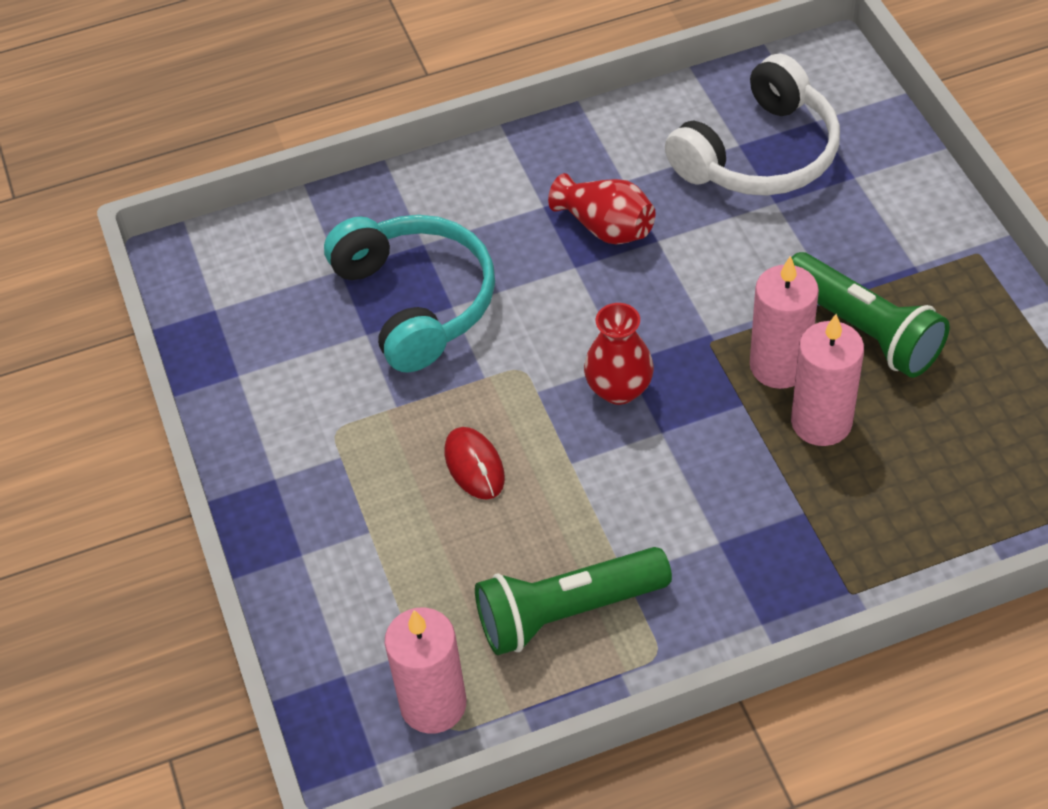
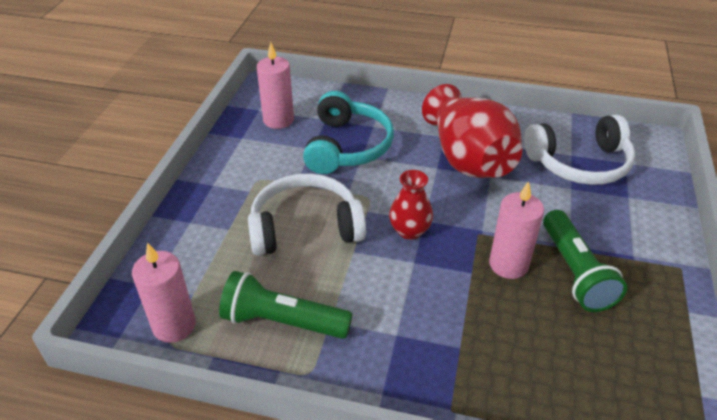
camera: 30 degrees right, 10 degrees down
(474, 465) = (305, 227): red mouse -> white headphones
(606, 227) = (468, 158): red vase -> red vase, size x1.97
(821, 422) = (510, 305): pink candle -> pink candle (278, 120)

